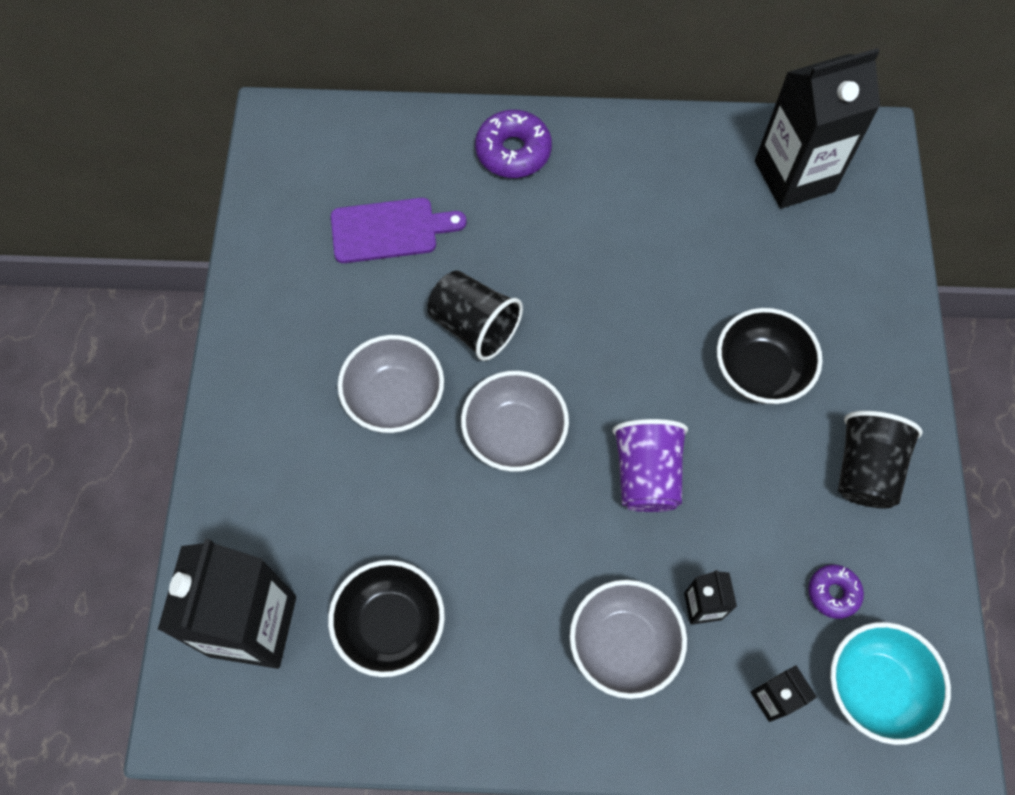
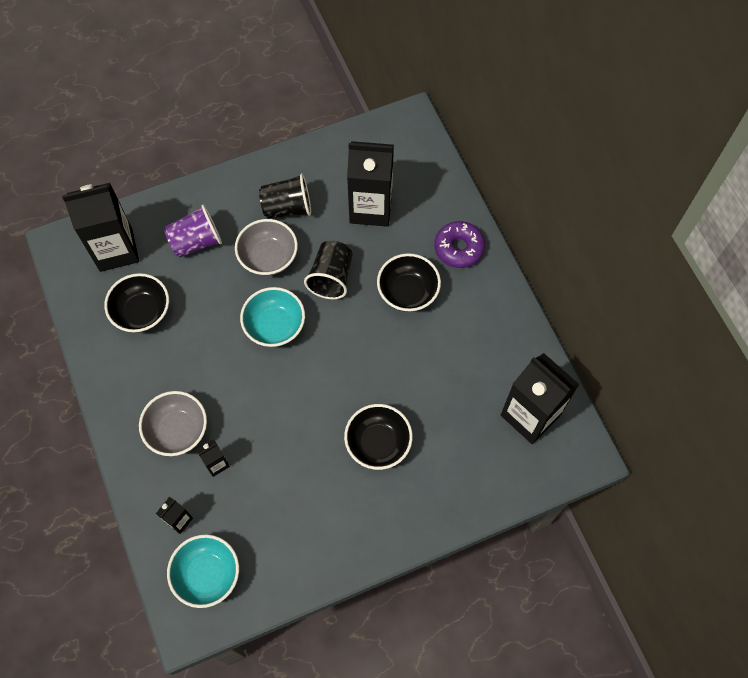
camera: 65 degrees right, 0 degrees up
(389, 230) = (370, 208): purple cutting board -> black carton
(514, 434) = (275, 326): grey bowl -> turquoise bowl
(548, 239) = (408, 292): none -> black bowl
(646, 475) = (281, 404): purple cup -> purple cup (196, 241)
(833, 593) = (254, 533): purple donut -> none
(865, 470) = (340, 526): black cup -> black cup (287, 207)

